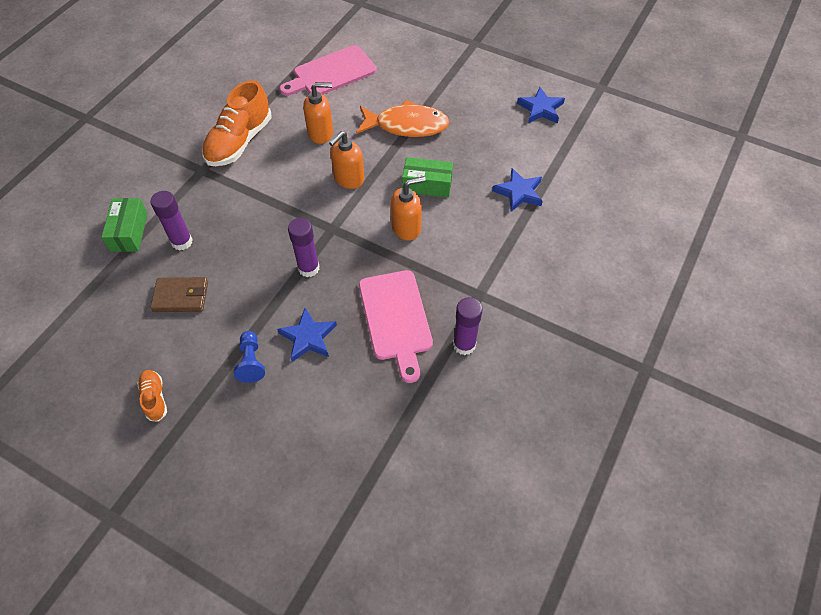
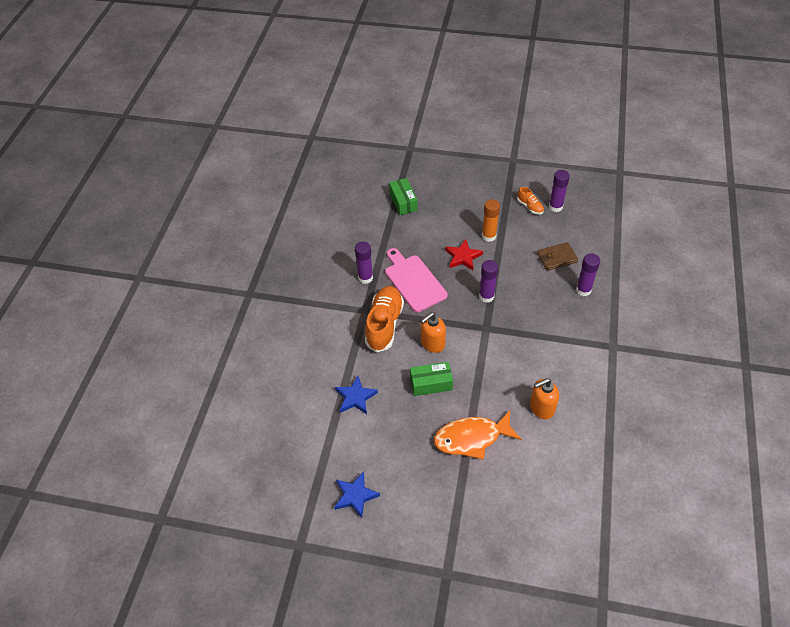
camera: 165 degrees right, 5 degrees down
(117, 385) = (555, 207): none -> purple glue stick
(129, 232) = (624, 287): green box -> green box (403, 202)
(239, 142) = (602, 379): orange shoe -> orange shoe (384, 324)
(251, 362) = (489, 236): blue pawn -> orange glue stick
(308, 337) = (463, 257): blue star -> red star
(331, 73) = (572, 481): pink cutting board -> none
(348, 179) = (495, 371): orange soap dispenser -> none

